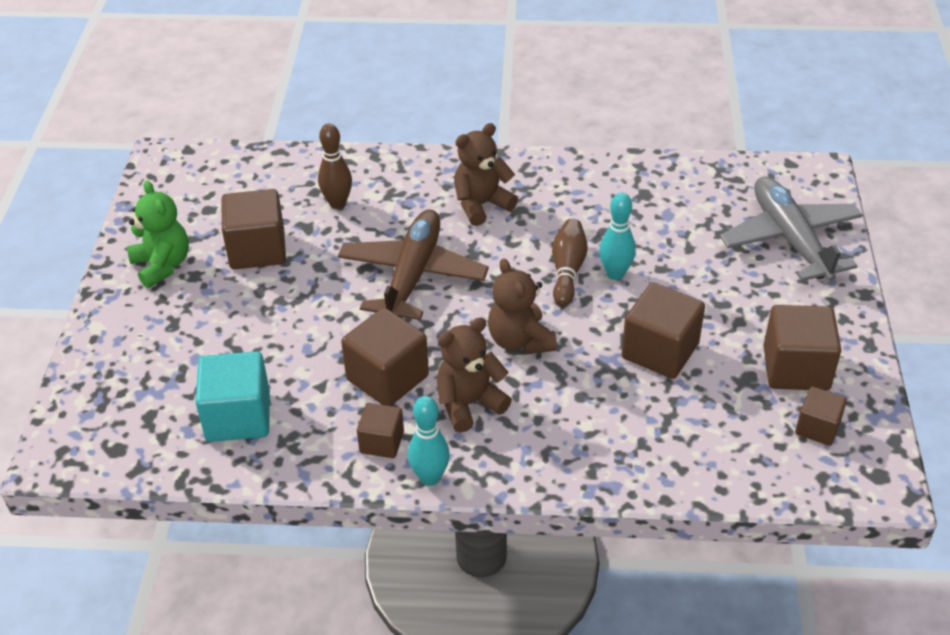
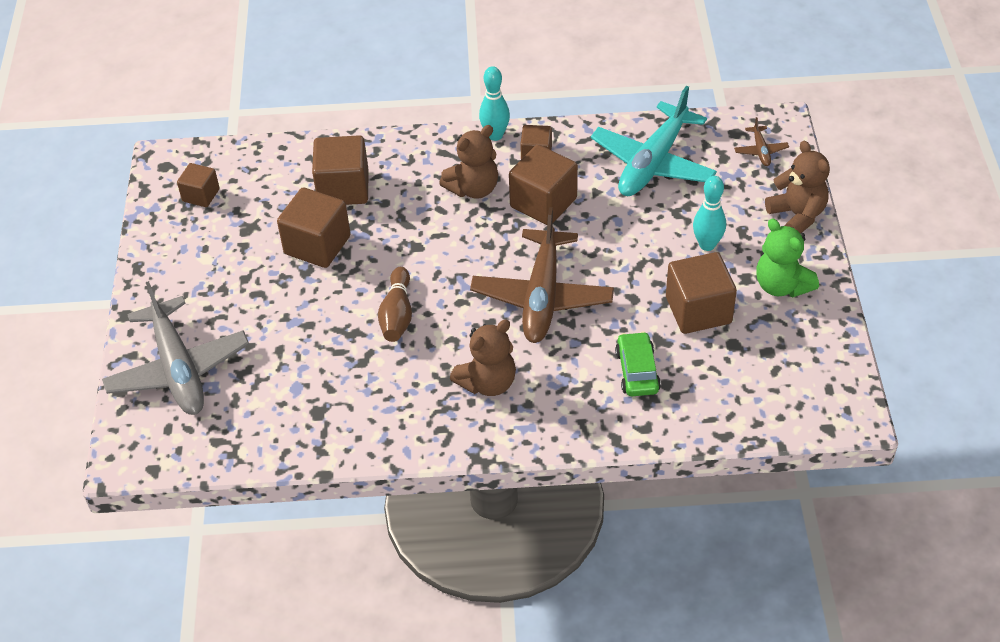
camera: 175 degrees right, 5 degrees up
(99, 420) = (761, 151): none -> brown plane
(238, 417) = (653, 163): turquoise cube -> turquoise plane
(337, 203) = (637, 371): brown bowling pin -> green car
(520, 340) = (436, 243): brown teddy bear -> brown teddy bear (797, 215)
(615, 274) = (352, 315): turquoise bowling pin -> turquoise bowling pin (707, 245)
(796, 368) = (205, 240): brown cube -> brown cube (343, 188)

